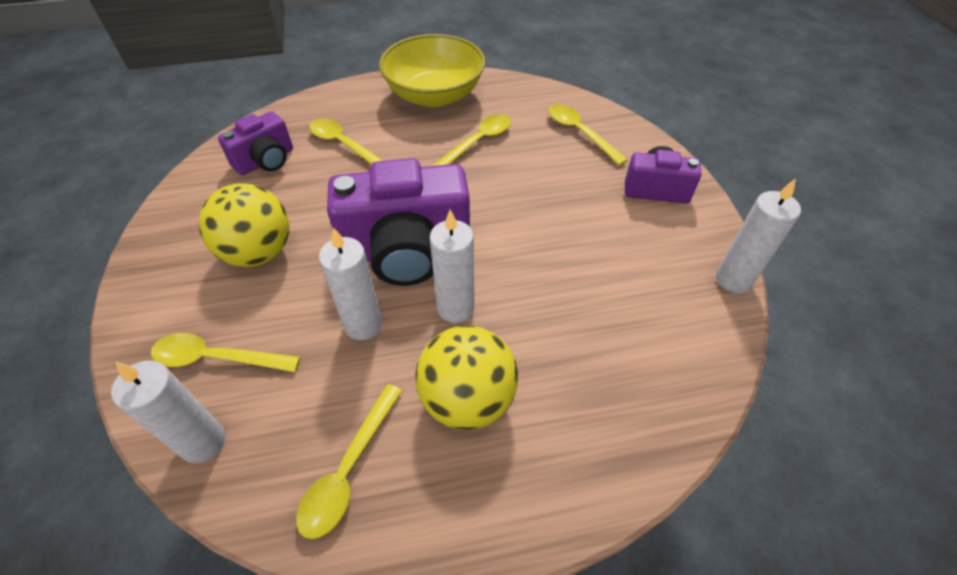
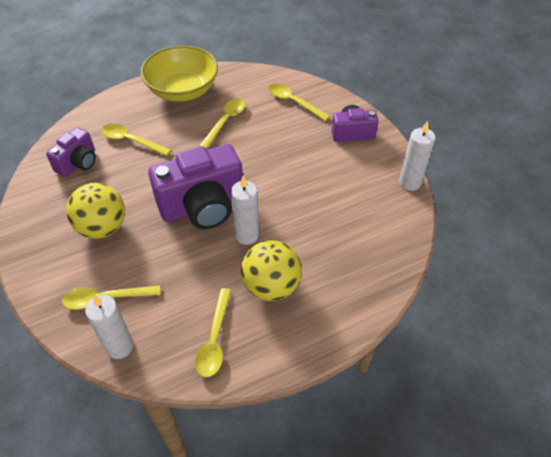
camera: 15 degrees left, 0 degrees up
(363, 325) = (192, 258): white candle -> none

